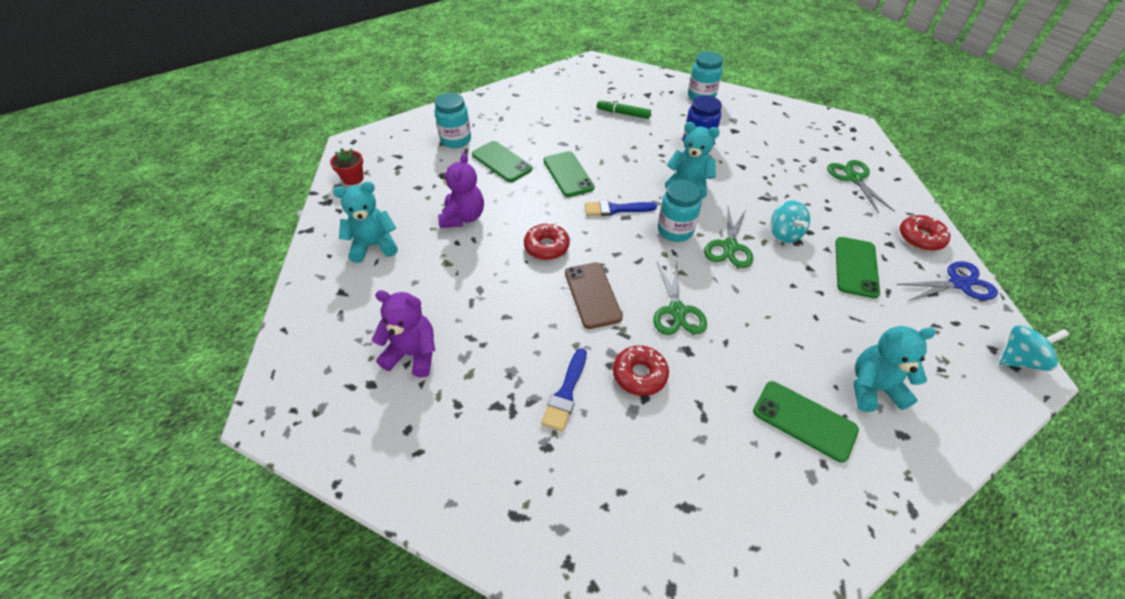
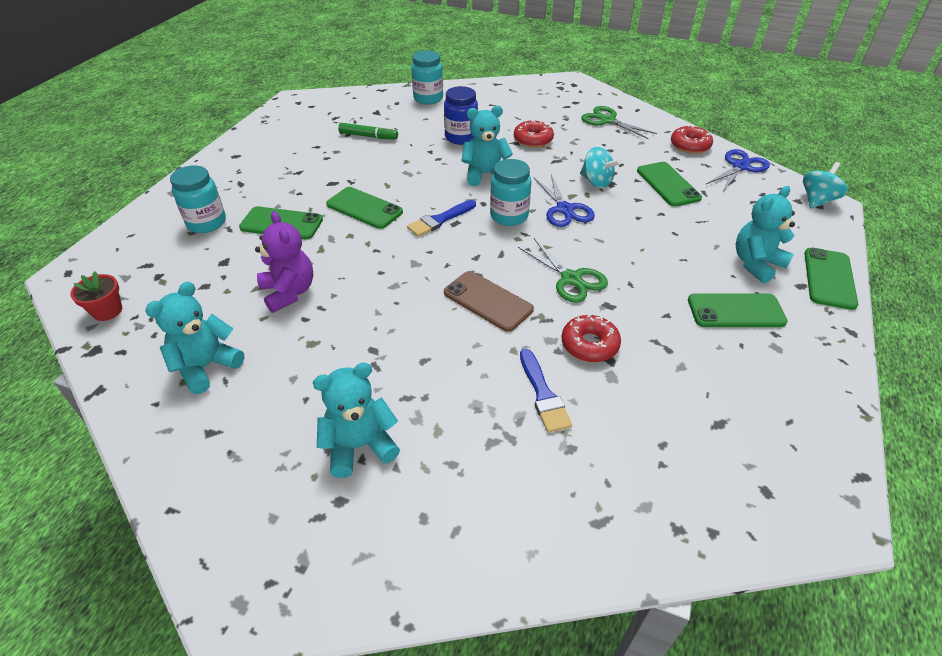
camera: 35 degrees left, 5 degrees down
(413, 354) = (359, 446): purple teddy bear -> turquoise teddy bear
(546, 247) = (404, 280): red donut -> red donut (533, 140)
(623, 114) = (368, 136): green marker -> green marker turned 150 degrees counterclockwise
(729, 246) = (564, 209): green scissors -> blue scissors
(944, 445) = (829, 278): none -> green phone

